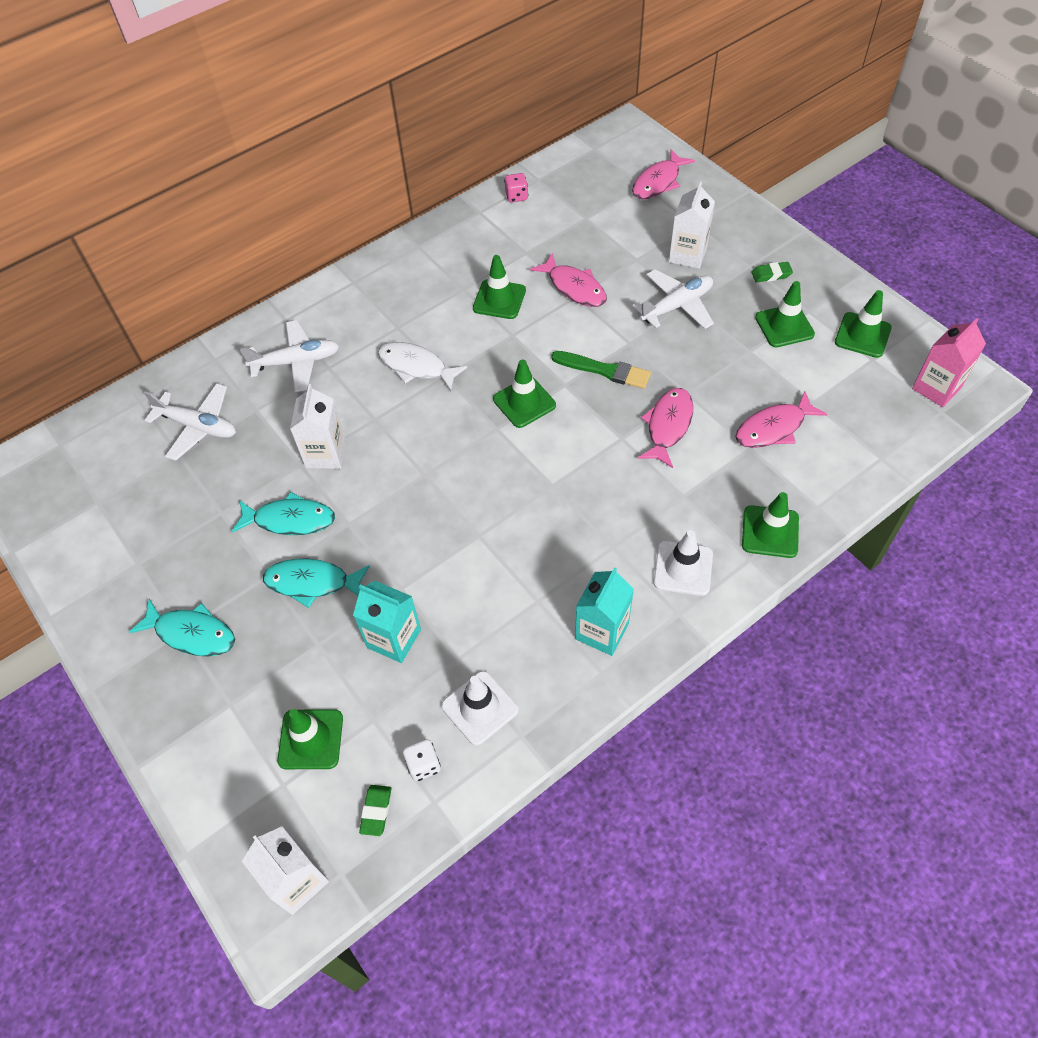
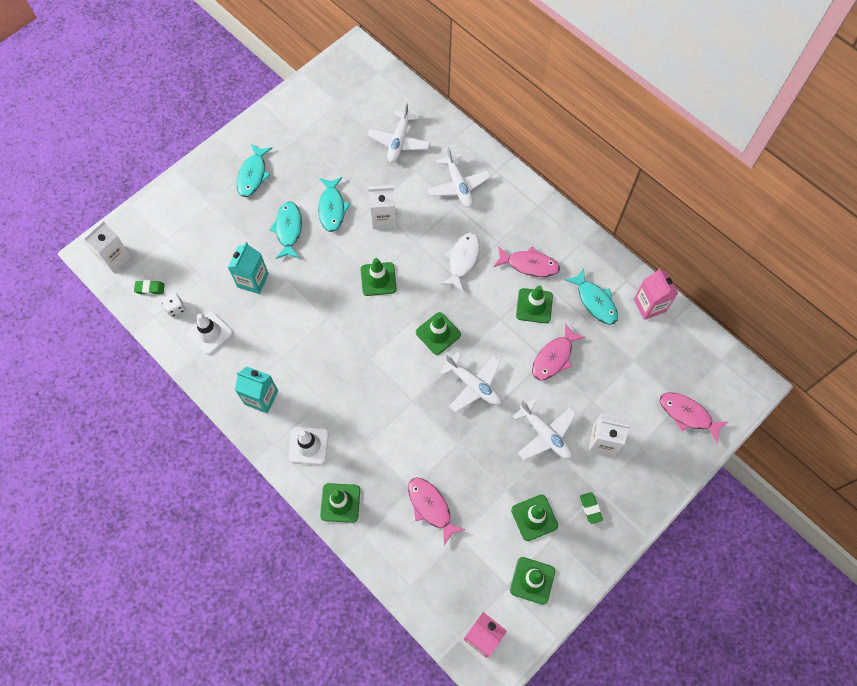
camera: 80 degrees right, 10 degrees up
(310, 739) = (190, 248): green traffic cone -> green traffic cone (378, 279)
(503, 242) = (595, 301): none -> turquoise fish
(516, 196) = (649, 305): pink dice -> pink carton
(604, 370) = (473, 385): green brush -> white plane
(668, 426) = (426, 432): pink fish -> pink fish (529, 265)

